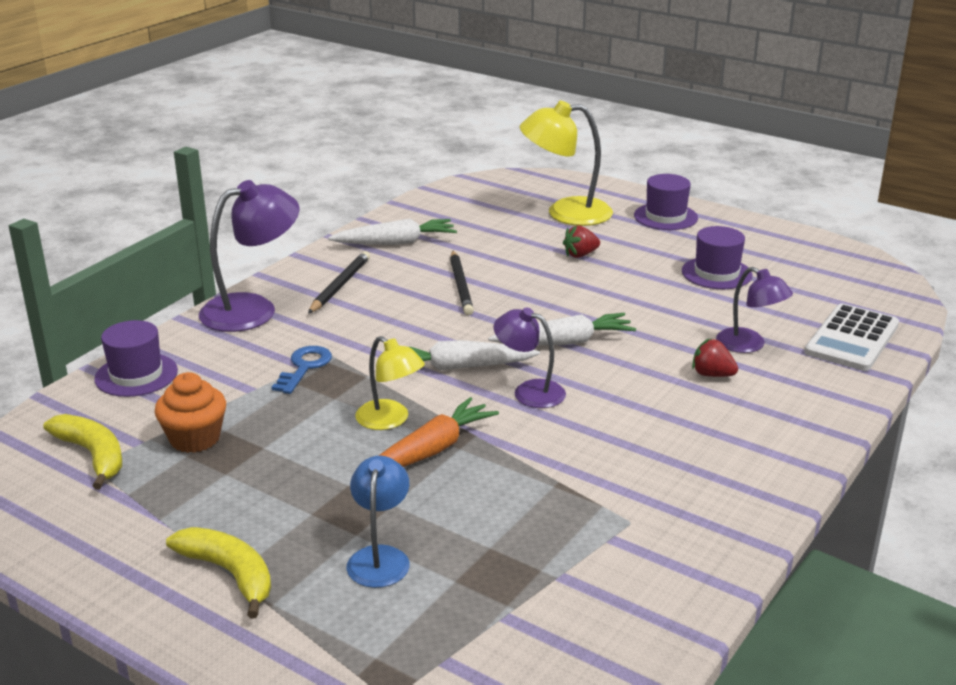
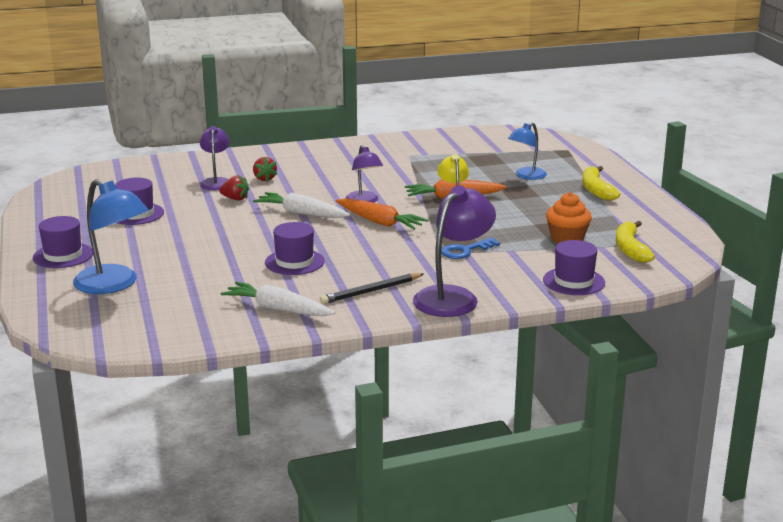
camera: 140 degrees left, 5 degrees down
(253, 309) = (453, 297): purple lamp -> purple lamp turned 120 degrees clockwise
(459, 367) = (379, 222): white carrot -> orange carrot
(461, 285) = (294, 262): black pencil -> purple hat
(565, 213) = (114, 285): yellow lamp -> blue lamp
(580, 255) = (180, 252): red strawberry -> red strawberry (235, 199)
(852, 339) = (164, 168): white calculator -> none

